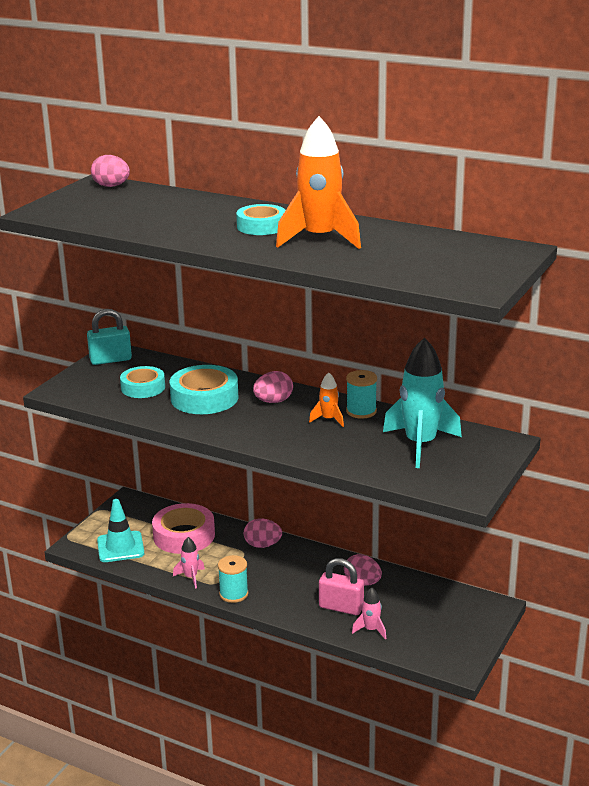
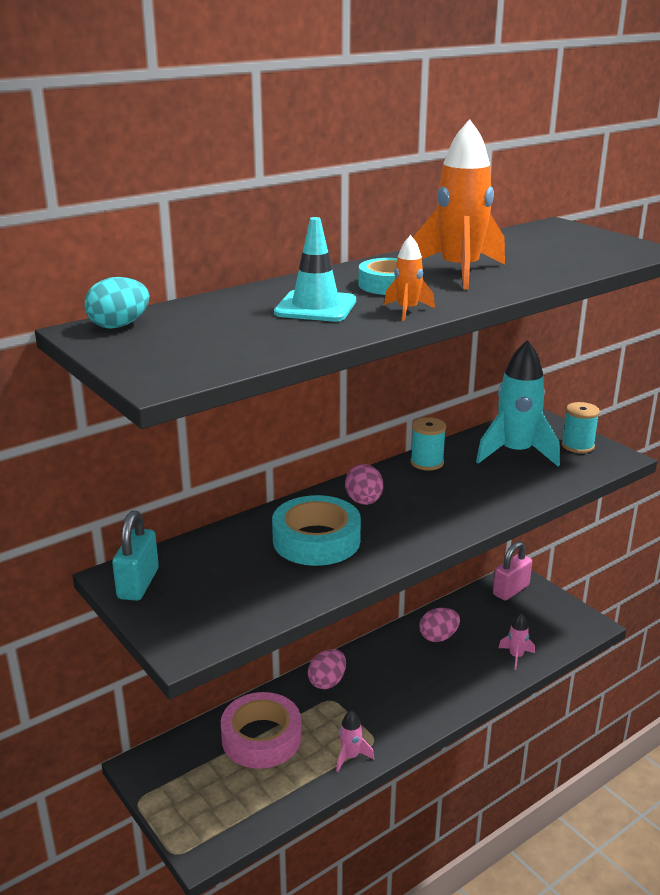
camera: 65 degrees left, 0 degrees up
(111, 186) = (119, 325): pink egg -> turquoise egg
(120, 547) = (242, 803): turquoise traffic cone -> turquoise traffic cone (315, 307)
(143, 387) = (247, 576): turquoise tape -> none
(233, 594) = (403, 731): turquoise spool -> turquoise spool (577, 446)
(328, 419) = (431, 482): orange rocket -> orange rocket (407, 310)
(341, 607) = (470, 663): pink padlock -> pink padlock (511, 590)

